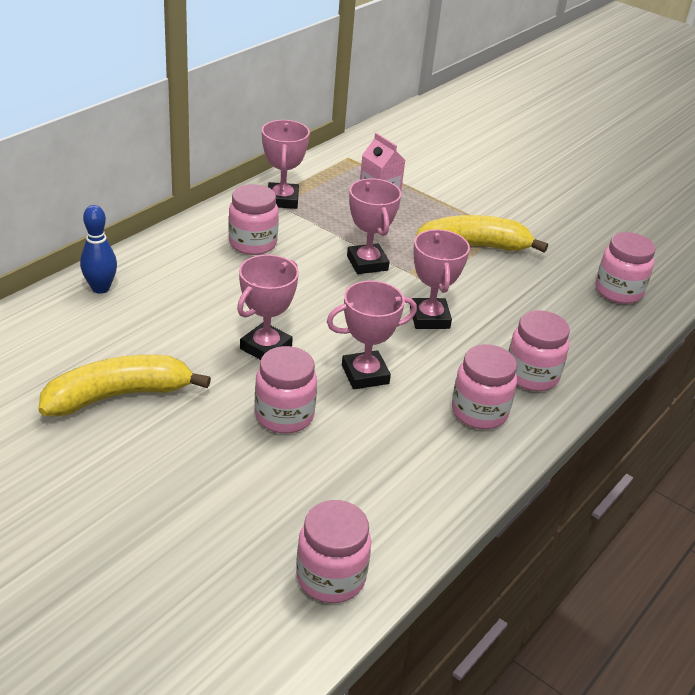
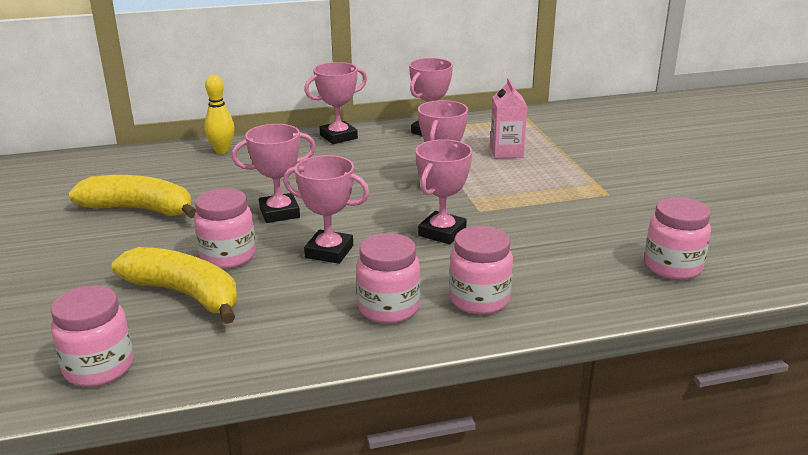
camera: 40 degrees right, 10 degrees down
(100, 288) = (222, 150): blue bowling pin -> yellow bowling pin
(201, 232) = (338, 137): none -> pink trophy
(253, 243) = (366, 151): pink jar -> none
(473, 246) = (558, 197): yellow banana -> yellow banana (185, 294)

